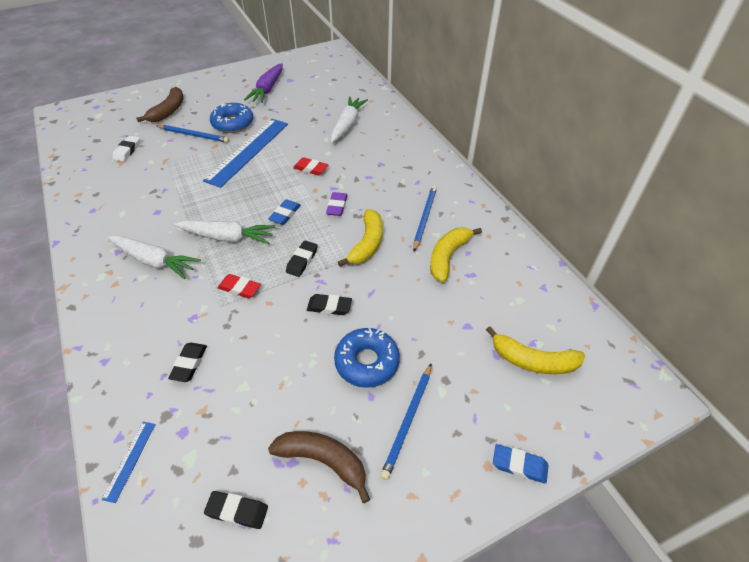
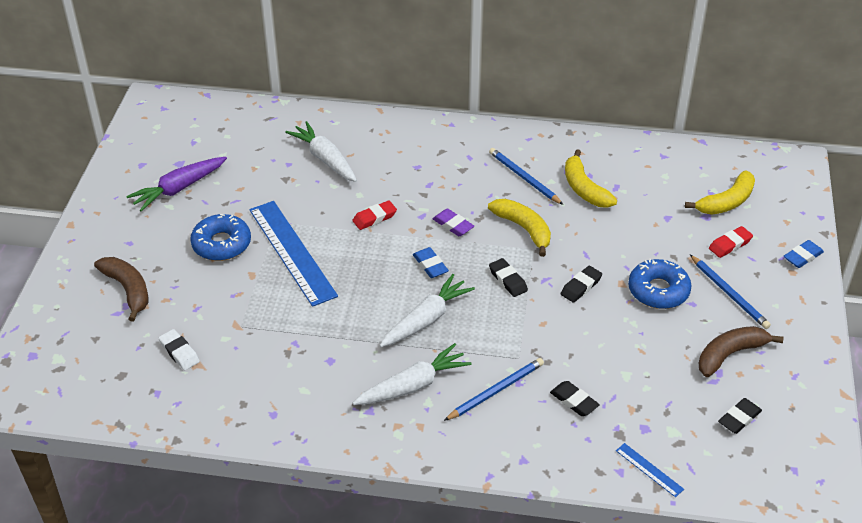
camera: 55 degrees left, 5 degrees down
(194, 135) = (210, 284): blue pencil -> blue pencil (496, 391)
(239, 288) = (507, 336): red eraser -> red eraser (730, 244)
(267, 89) = (179, 189): purple carrot -> purple carrot turned 90 degrees clockwise

